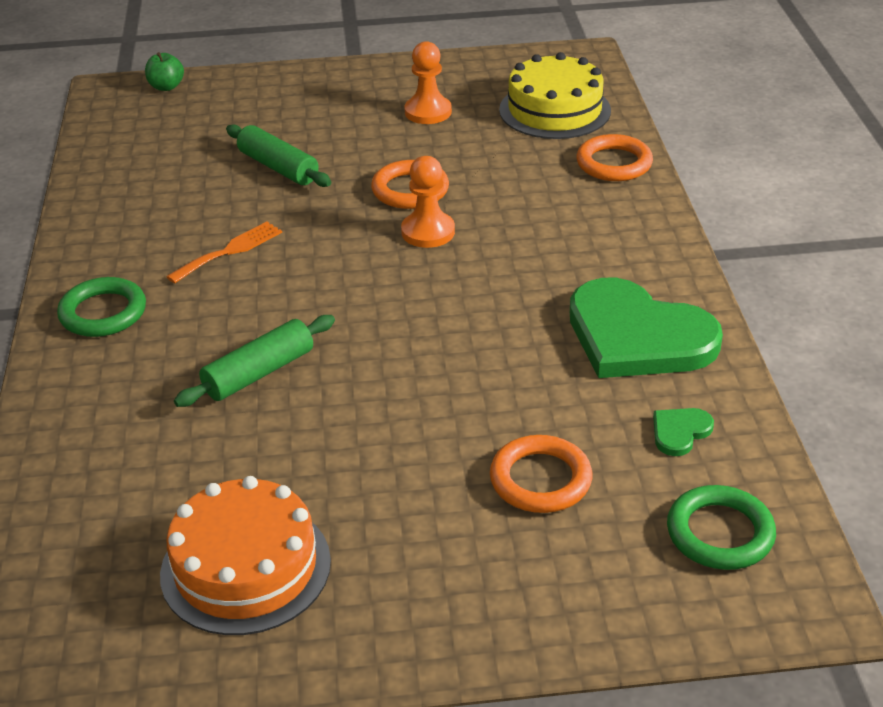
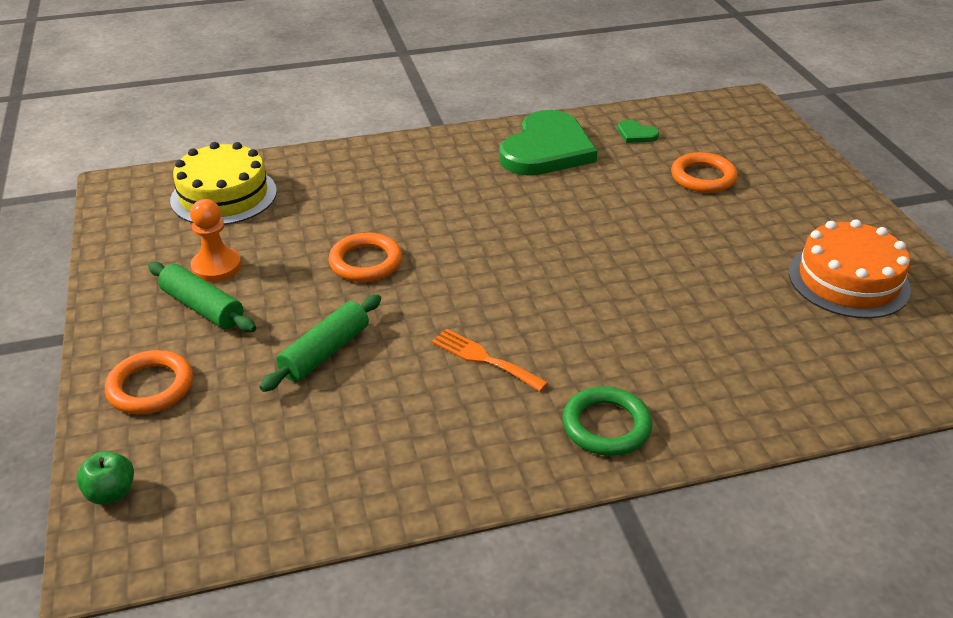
camera: 100 degrees left, 0 degrees up
(259, 373) = (653, 309): green rolling pin -> green rolling pin (203, 307)
(428, 232) = (433, 246): orange pawn -> none
(614, 163) = (319, 164): orange ring -> orange ring (150, 387)
(720, 533) = (713, 122): green ring -> none

